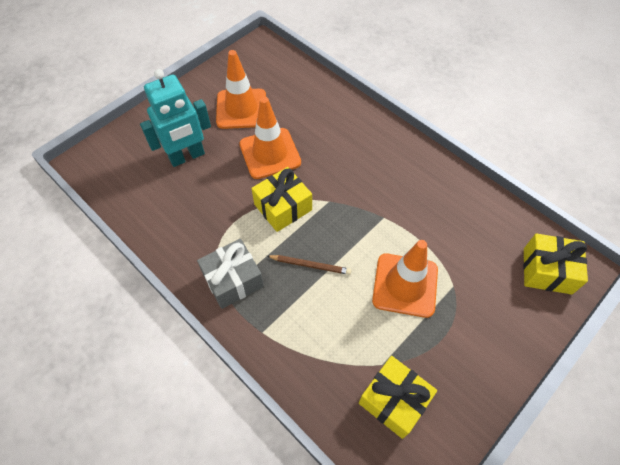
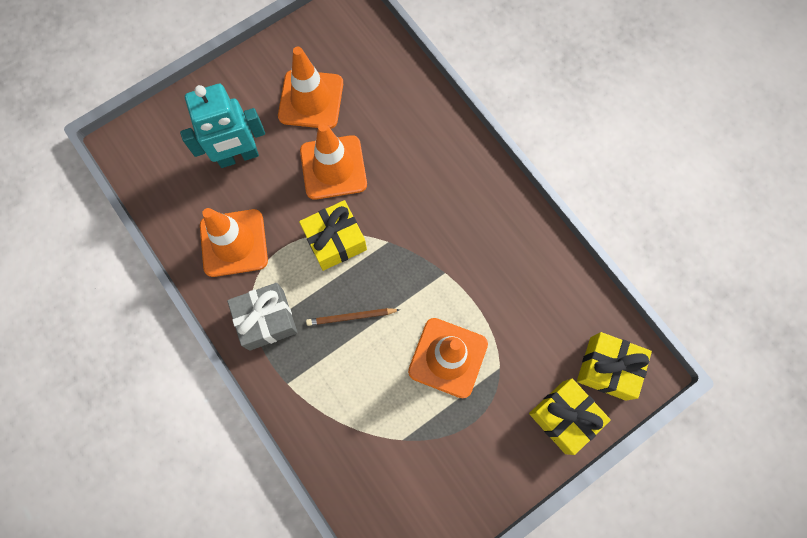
camera: 10 degrees right, 15 degrees up
(193, 222) = (234, 243): none -> orange traffic cone
(310, 265) = (351, 317): brown pencil -> brown pencil turned 150 degrees clockwise
(394, 400) = (405, 479): yellow gift -> yellow gift (564, 417)

